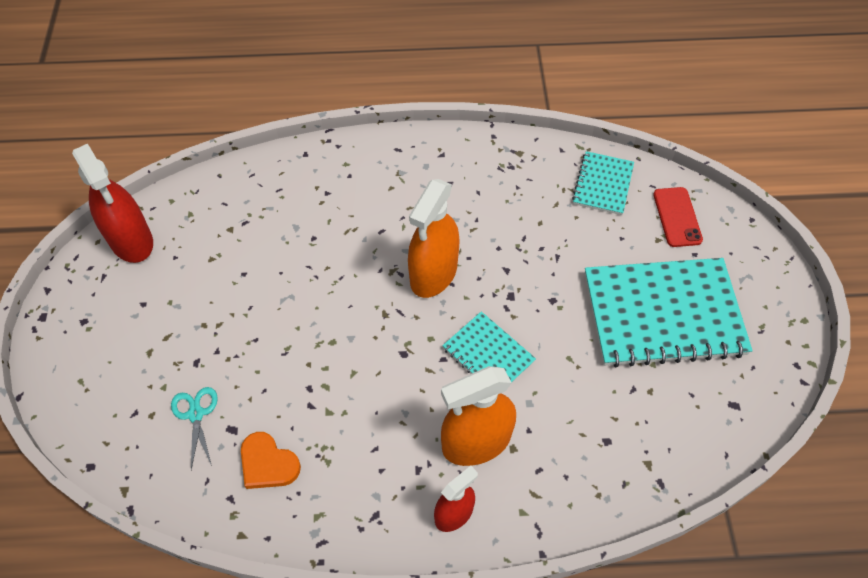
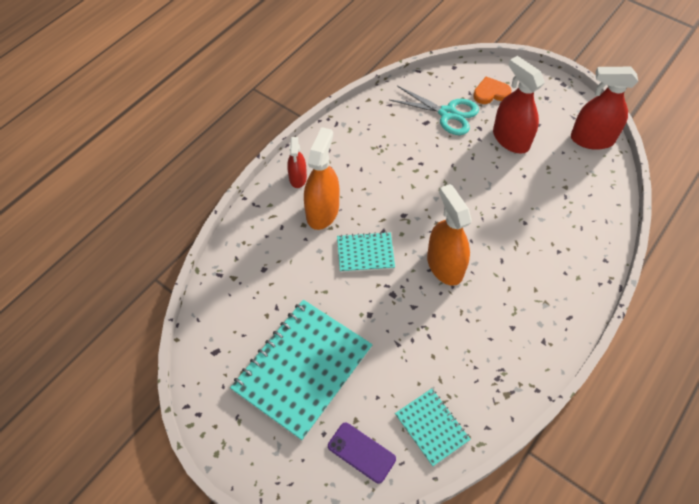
camera: 130 degrees right, 0 degrees up
(192, 318) = (510, 139): none -> red spray bottle
(196, 414) = (447, 113): turquoise scissors -> turquoise scissors, size x1.71
(268, 463) = (394, 126): orange heart -> orange heart (491, 93)
(677, 217) = (361, 452): red phone -> purple phone

